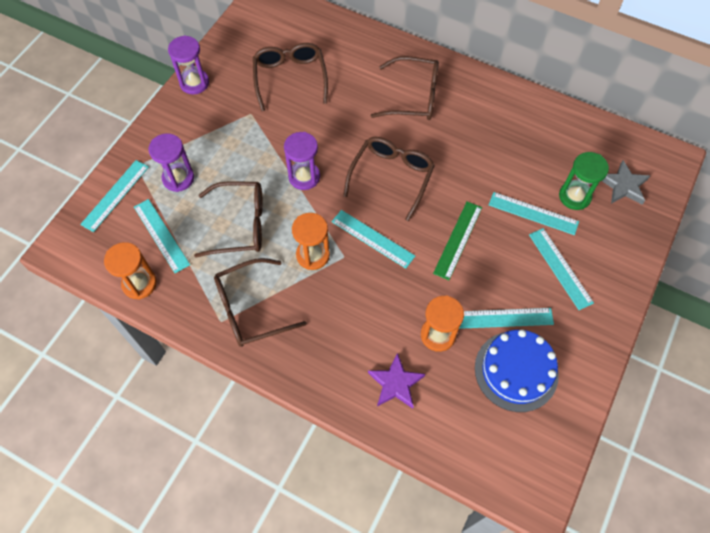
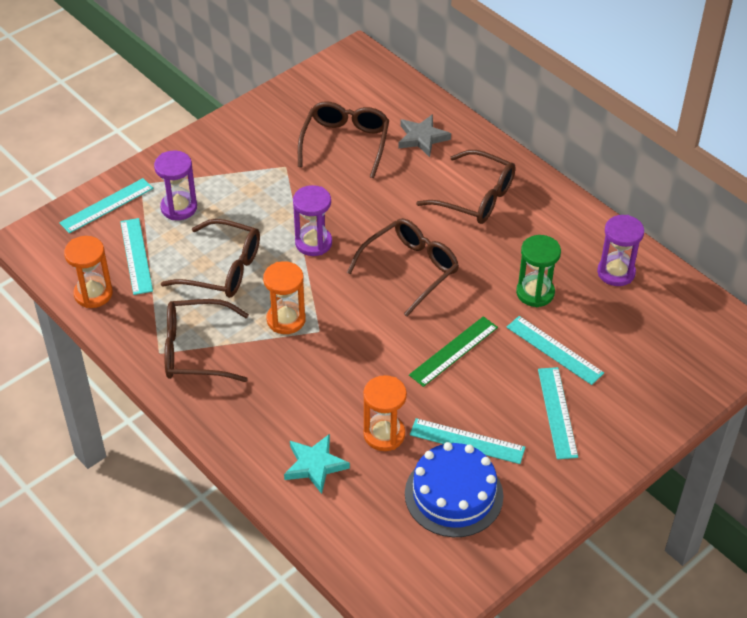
camera: 20 degrees right, 15 degrees down
(194, 83) = (239, 121): purple hourglass -> purple hourglass (616, 272)
(372, 239) = (359, 323): turquoise ruler -> none
(395, 383) = (315, 465): purple star -> turquoise star
(574, 196) = (613, 347): green hourglass -> green hourglass (535, 293)
(623, 186) = (678, 353): grey star -> grey star (422, 138)

